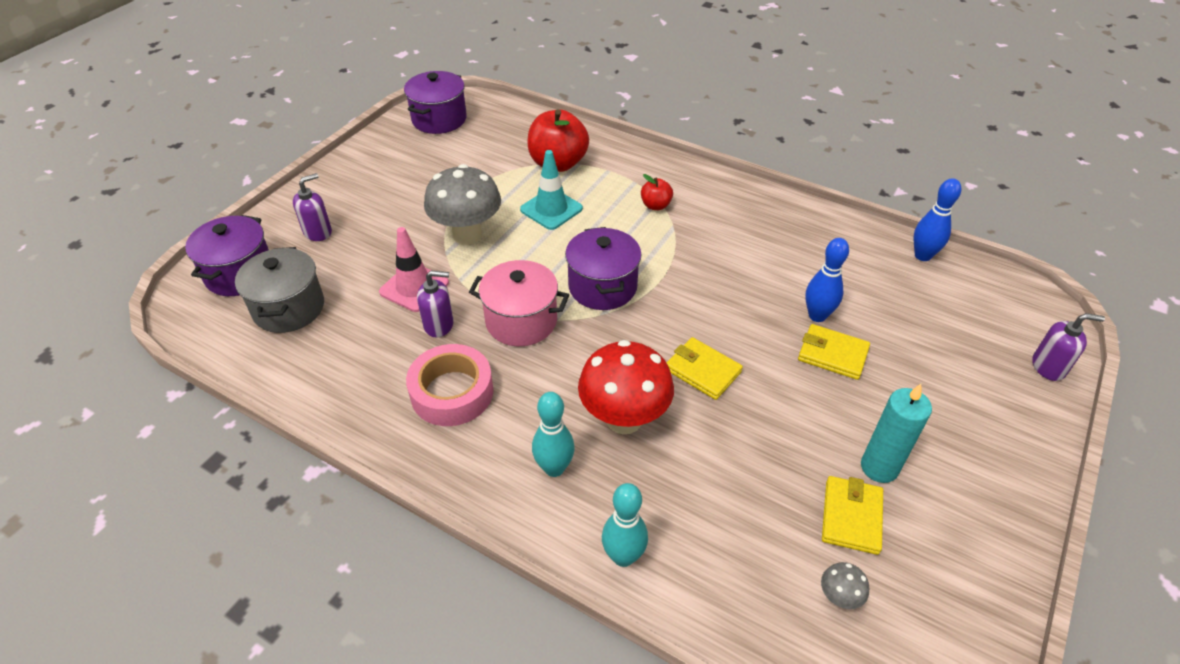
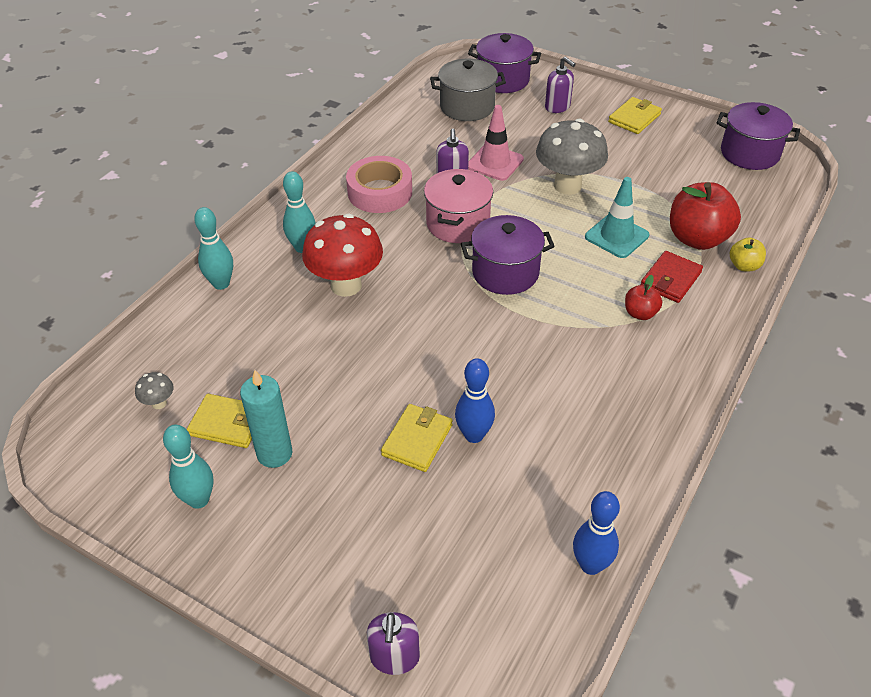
camera: 90 degrees right, 0 degrees up
(594, 144) = (744, 266): none -> yellow apple
(612, 184) = (670, 279): none -> red wallet
(702, 371) = (397, 337): yellow wallet -> yellow wallet (634, 118)
(957, 530) = (199, 500): none -> turquoise bowling pin

